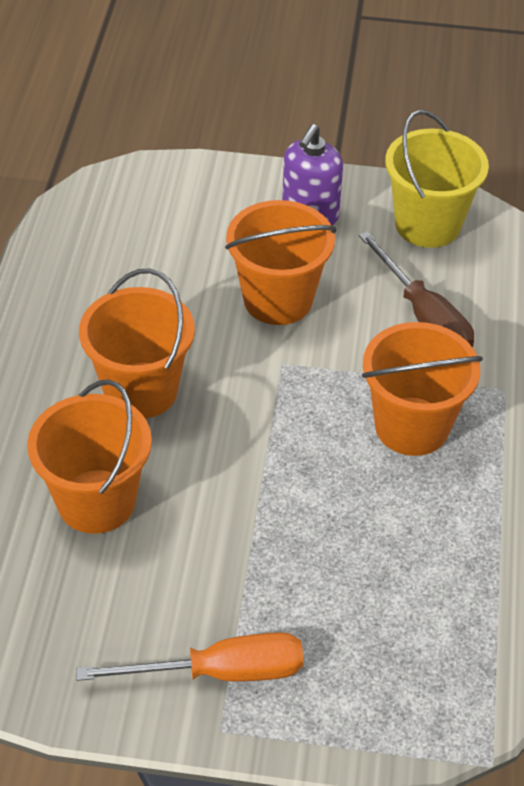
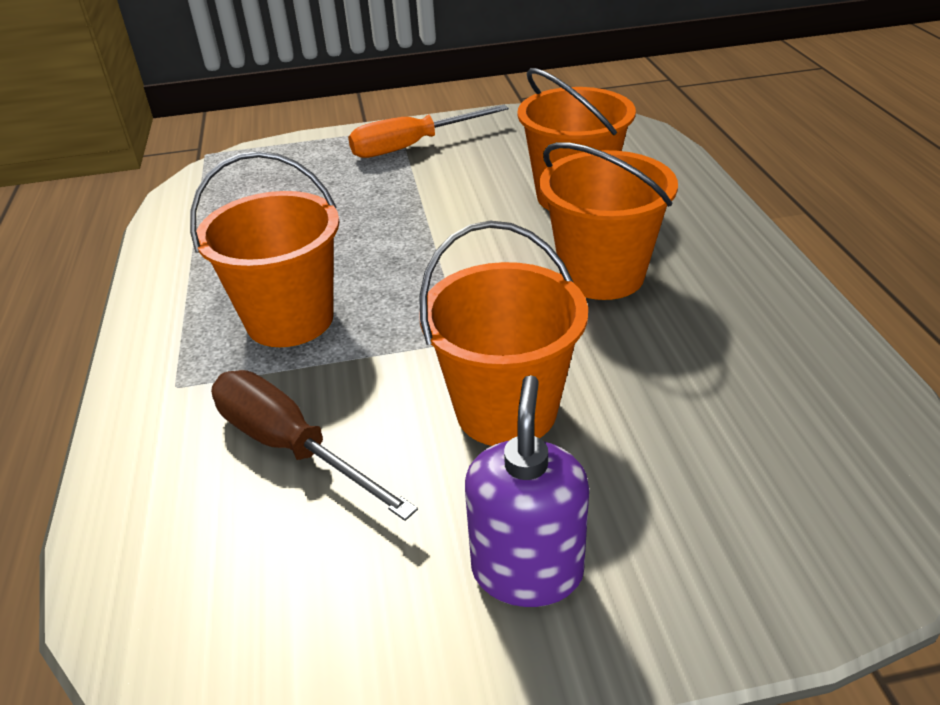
camera: 165 degrees right, 10 degrees down
(427, 224) = (305, 620): yellow bucket -> none

